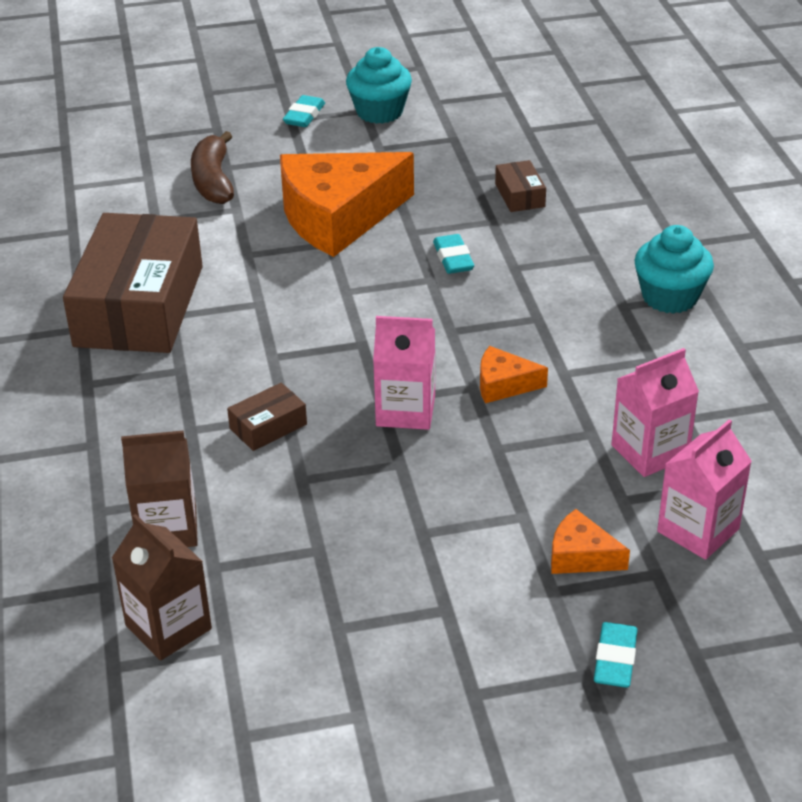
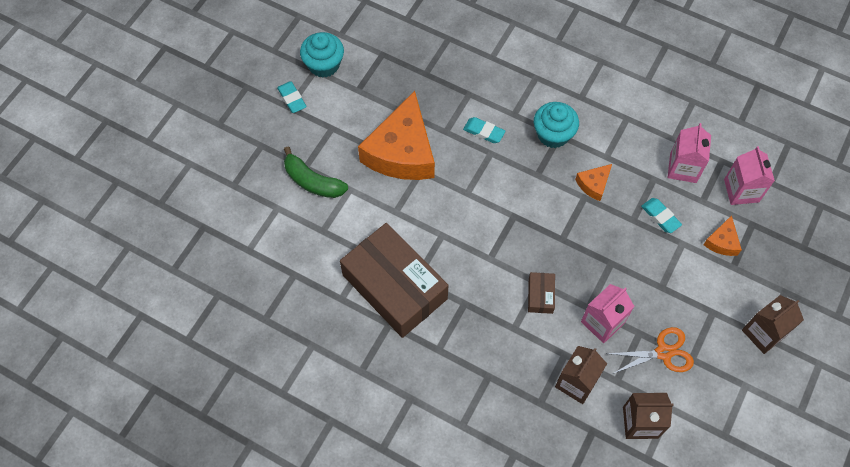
camera: 50 degrees left, 25 degrees up
(213, 181) = (312, 181): brown banana -> green banana
(313, 591) = (663, 352): none -> orange scissors
(405, 410) = (578, 234): pink carton -> pink carton (602, 322)
(478, 687) = (763, 333): none -> brown carton
(519, 195) = (459, 67): brown box -> none
(581, 556) = (722, 242): orange cheese -> orange cheese turned 45 degrees counterclockwise
(615, 660) = (786, 276): turquoise eraser -> turquoise eraser (660, 217)
(670, 297) = (591, 76): turquoise cupcake -> turquoise cupcake (553, 134)

